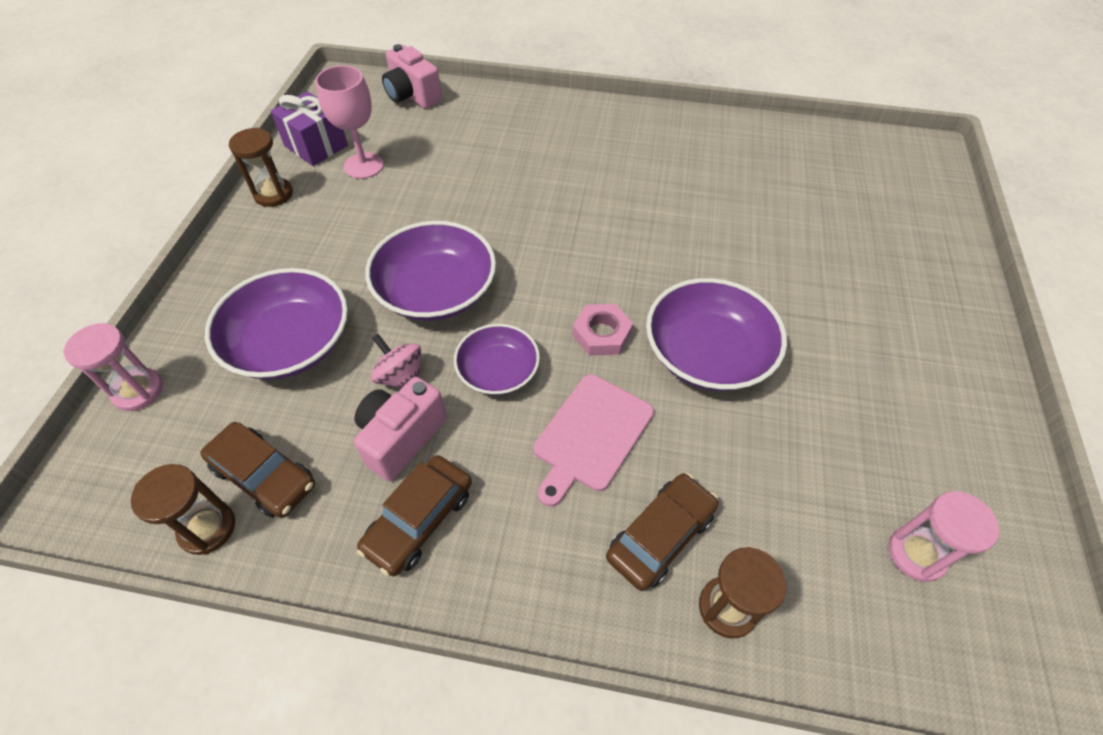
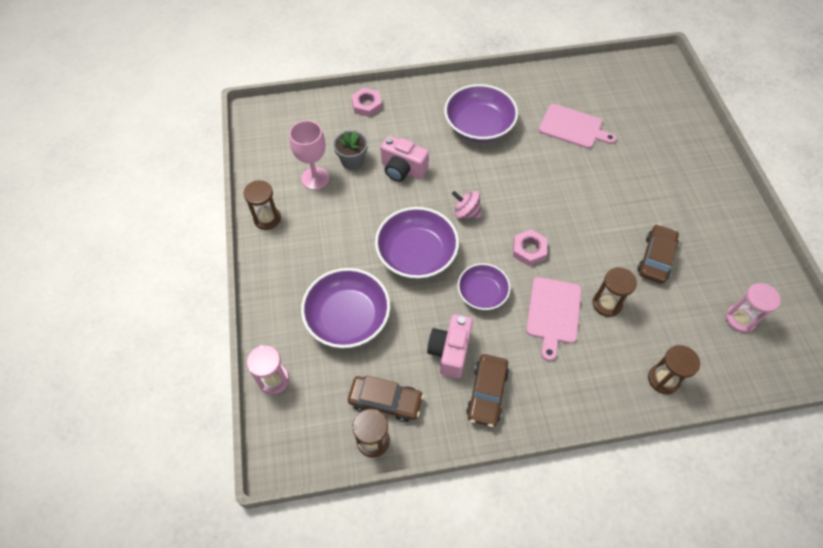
camera: 20 degrees left, 5 degrees up
(316, 146) = (272, 172): purple gift -> none
(401, 377) = (428, 316): pink spinning top -> pink spinning top (466, 212)
(412, 96) = (314, 112): pink camera -> pink camera (402, 169)
(423, 159) = (352, 161): none -> grey flower pot
(482, 103) = (366, 105): none -> pink nut
(660, 536) = (615, 355): brown car -> brown car (656, 258)
(686, 450) = (607, 304): none -> brown hourglass
(707, 354) = (593, 242): purple bowl -> purple bowl (479, 125)
(752, 195) = (573, 127): none -> pink cutting board

